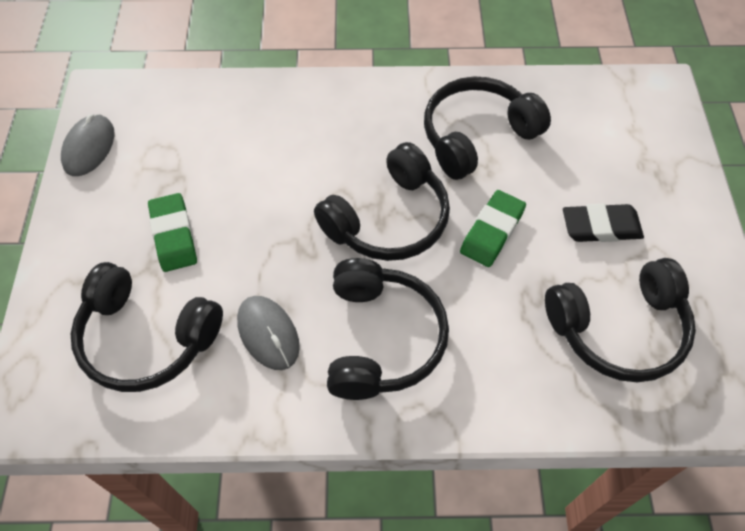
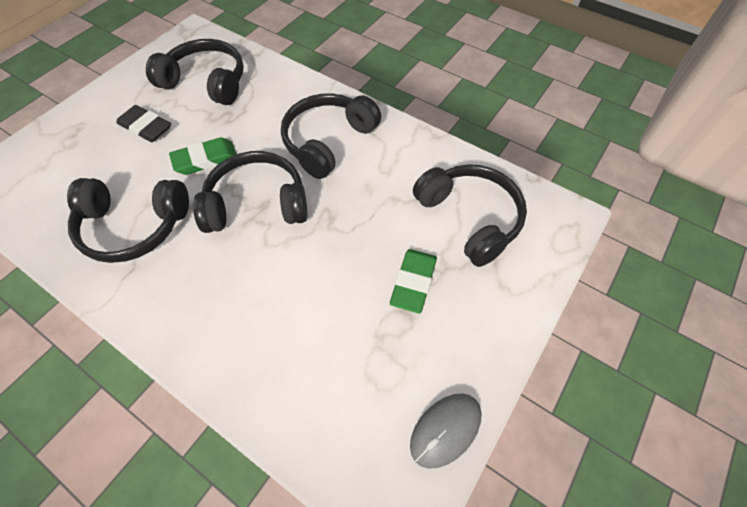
camera: 145 degrees left, 0 degrees up
(268, 334) = (390, 179): grey mouse -> none

